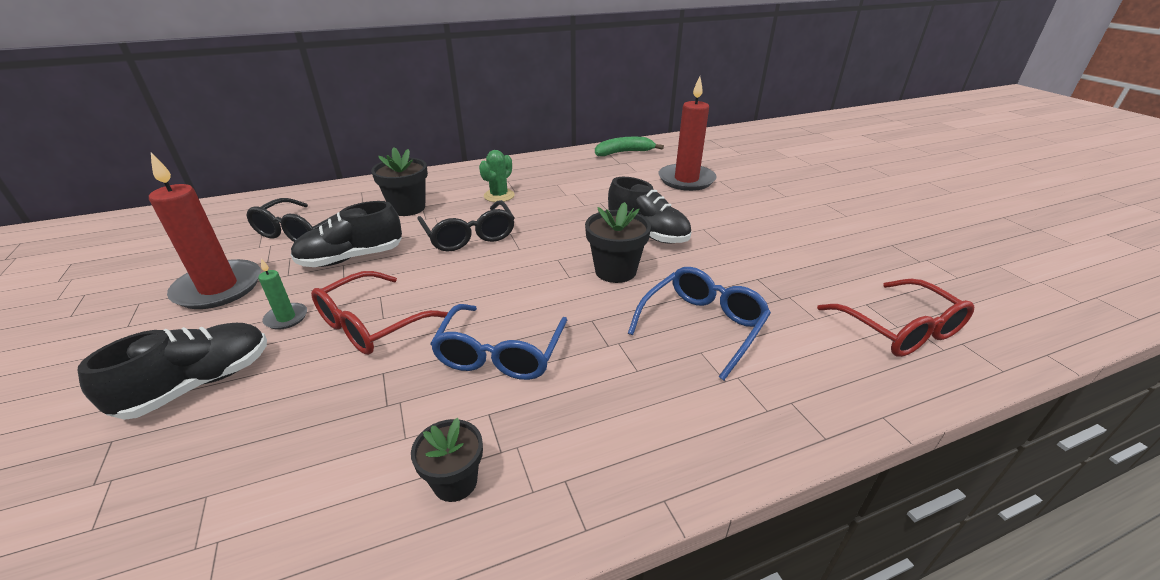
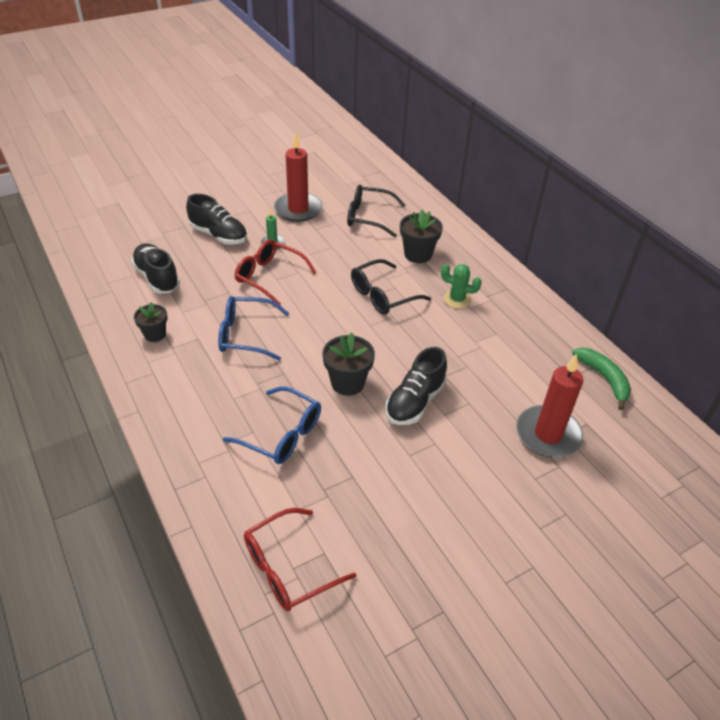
camera: 80 degrees right, 10 degrees up
(352, 258) = (339, 248): black shoe -> black shoe (157, 278)

